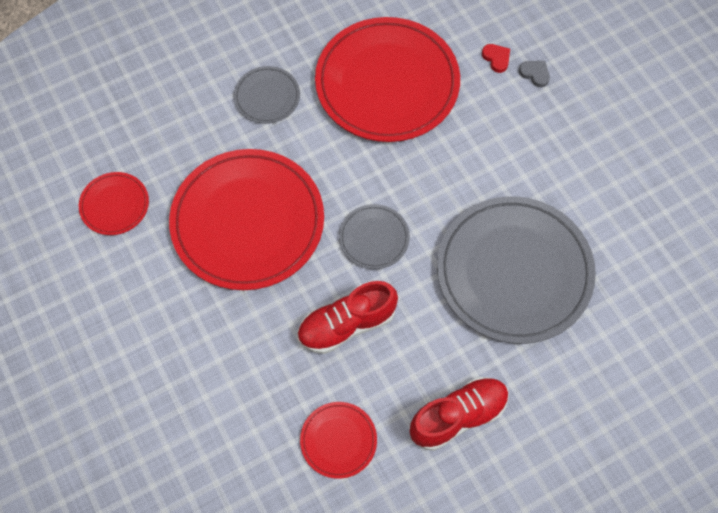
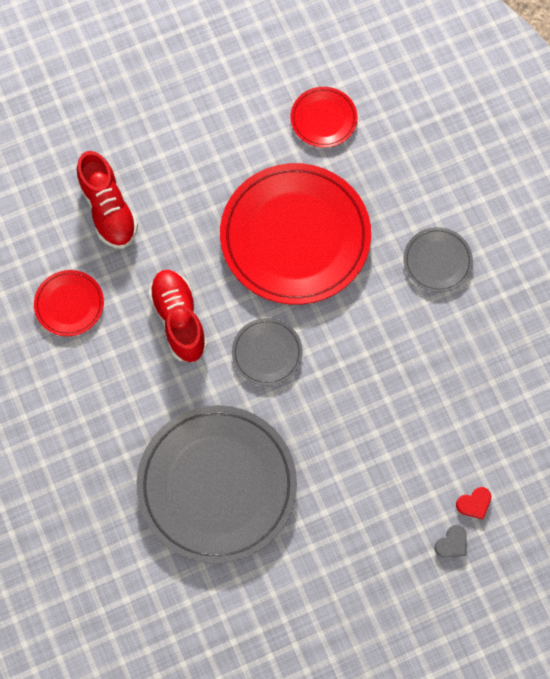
camera: 95 degrees right, 5 degrees up
(387, 83) = (447, 383): red plate -> none
(458, 416) = (77, 412): red shoe -> red shoe (108, 210)

